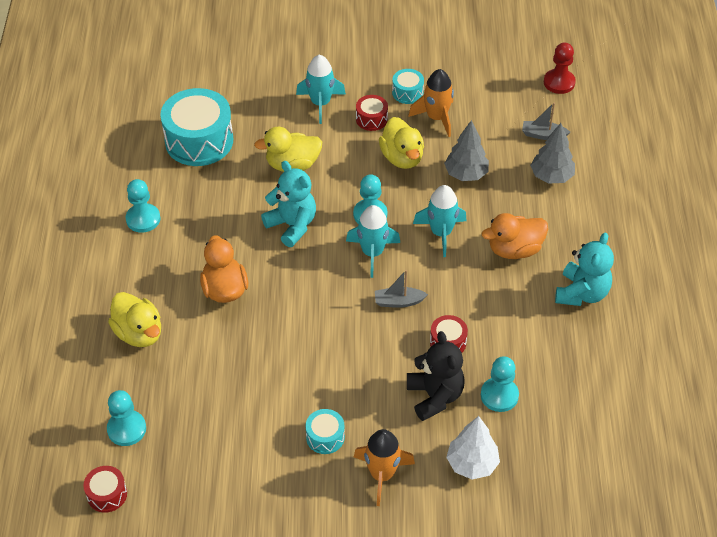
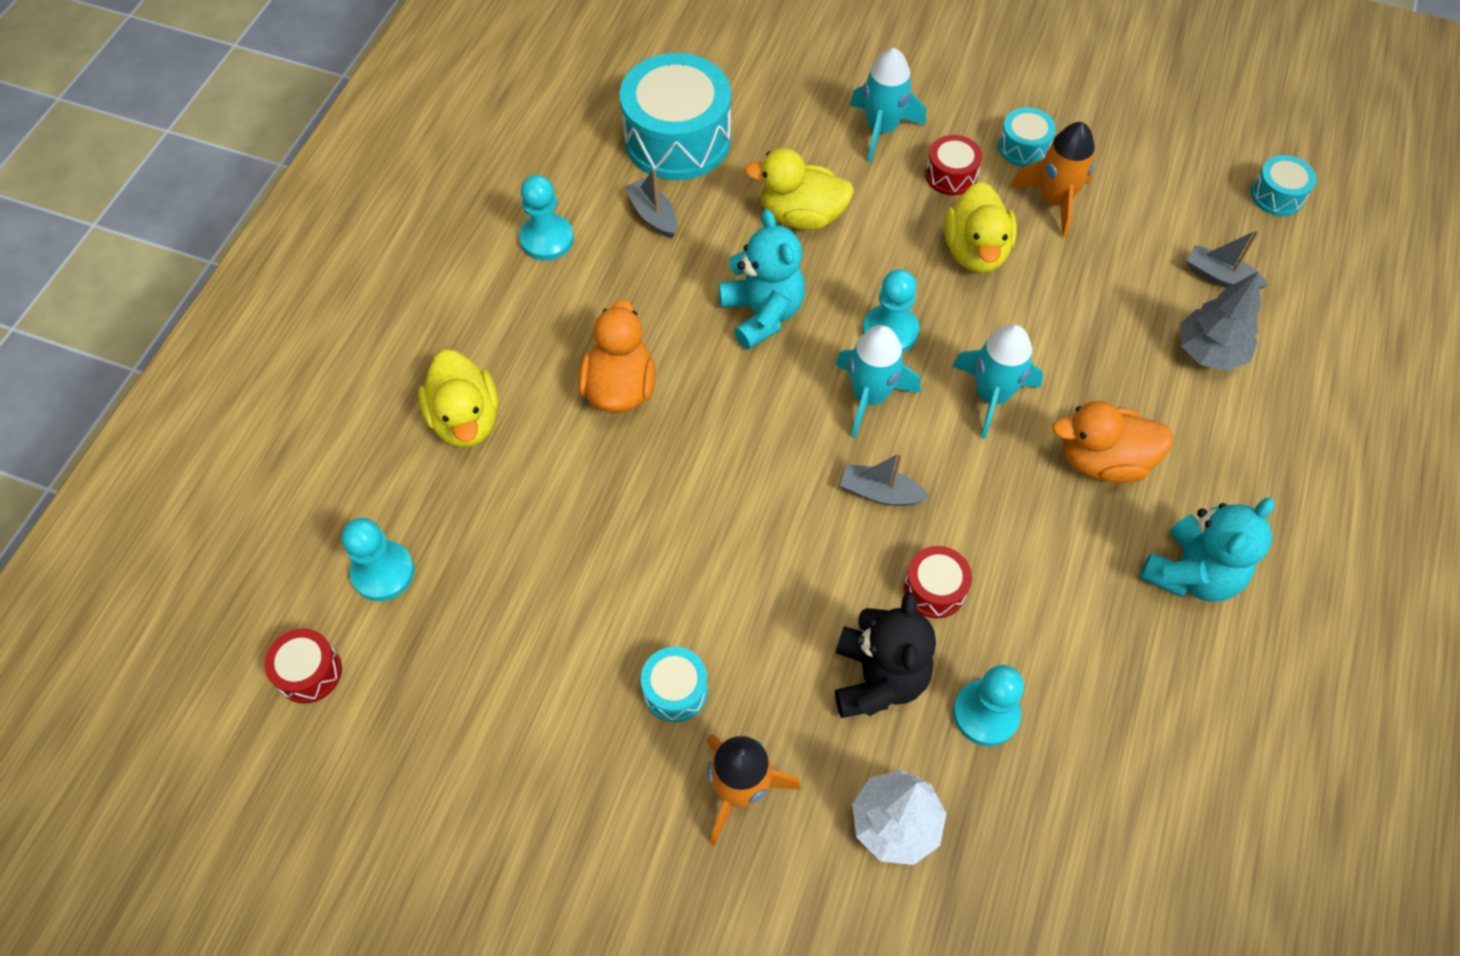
camera: 20 degrees right, 10 degrees up
(203, 188) = (653, 215): none -> grey boat
(466, 174) = (1068, 307): grey tree -> none
(559, 82) = (1277, 195): red pawn -> turquoise drum

